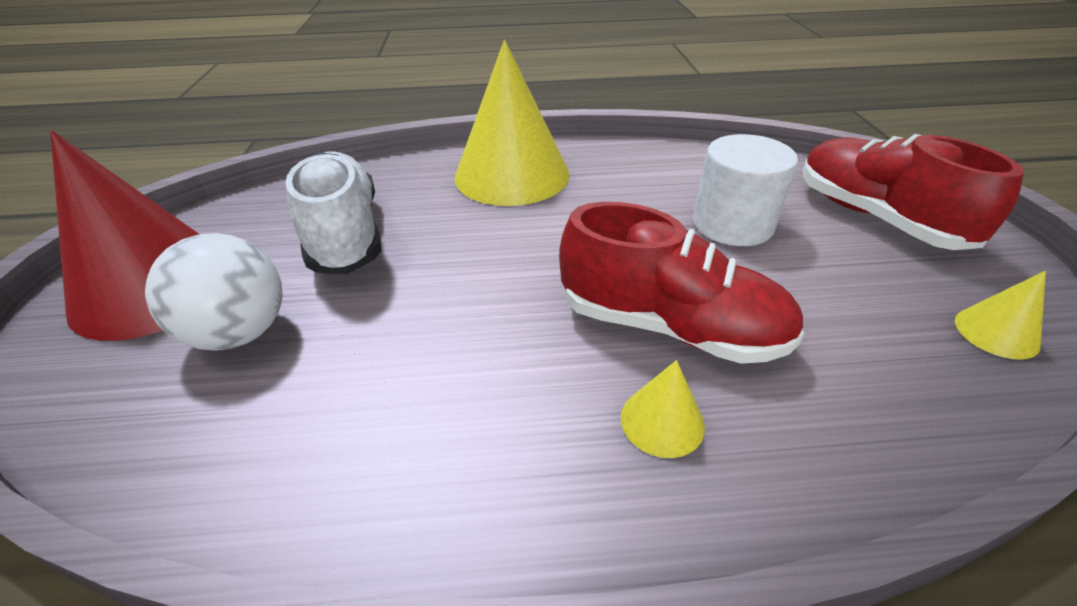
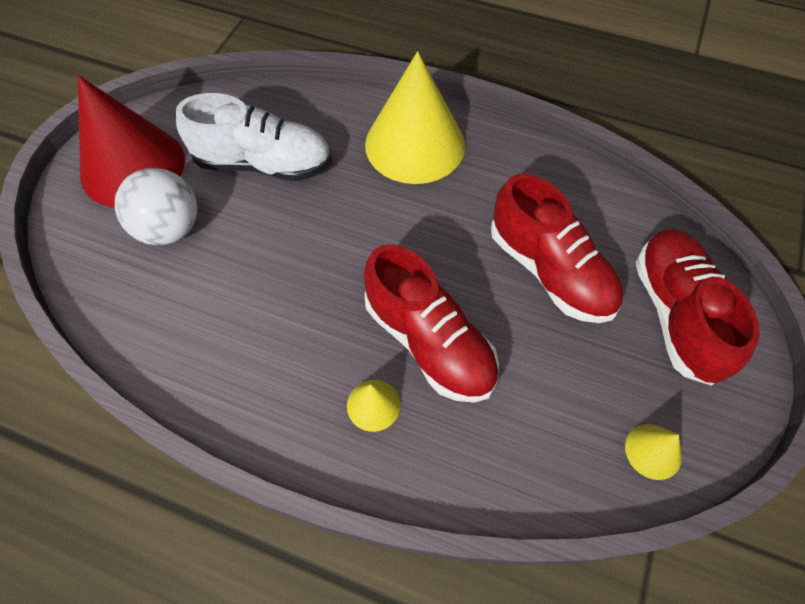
camera: 25 degrees right, 20 degrees up
(345, 235) = (263, 164): white shoe -> white shoe turned 90 degrees clockwise
(732, 224) = (549, 271): white cylinder -> red shoe

